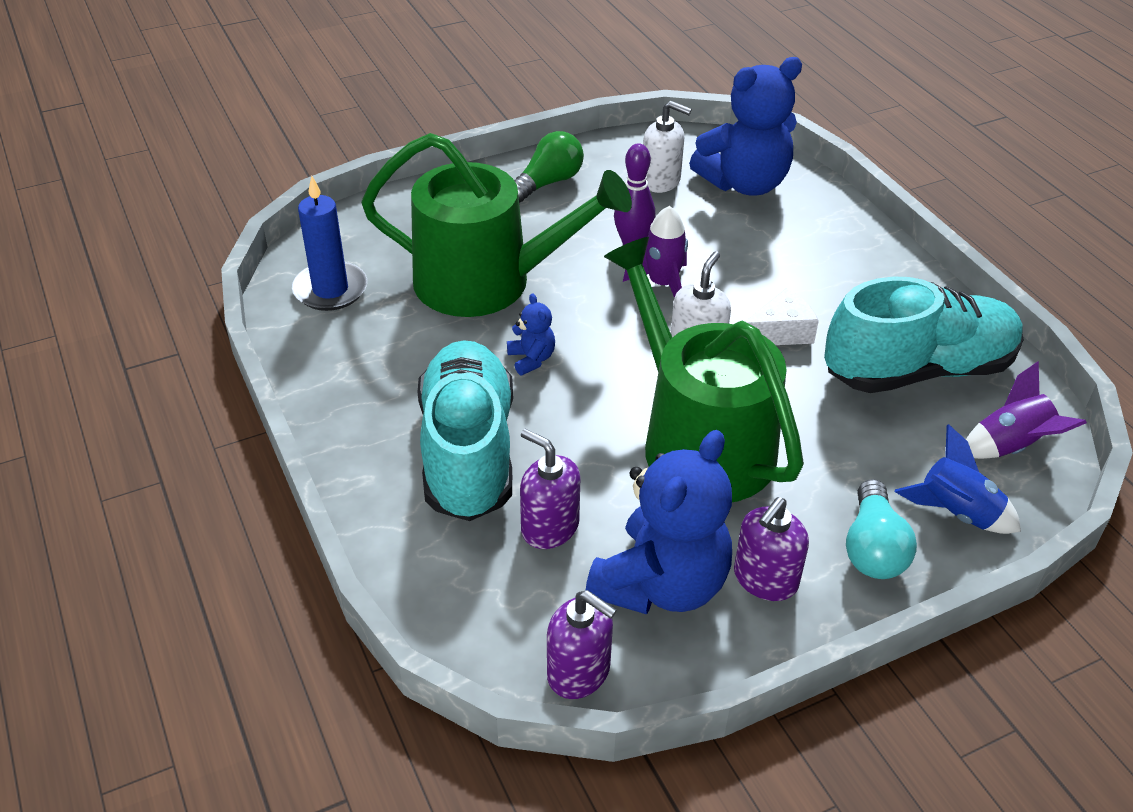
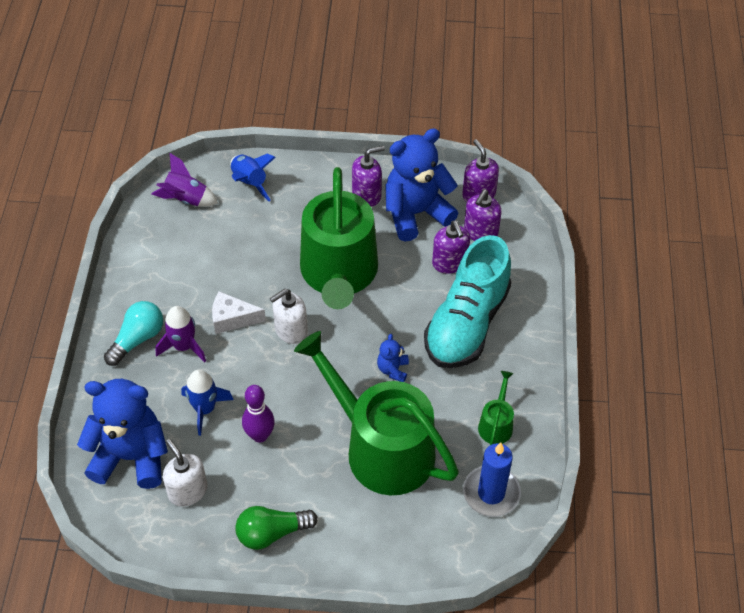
camera: 150 degrees left, 10 degrees up
(359, 353) = (496, 424): none -> green watering can
(532, 600) = (480, 232): none -> purple soap dispenser
(662, 284) = (269, 389): purple rocket -> purple rocket (183, 346)
(714, 242) = (205, 409): none -> blue rocket
(873, 548) = (305, 185): turquoise light bulb -> turquoise light bulb (137, 339)
(918, 370) = (182, 259): turquoise shoe -> none

